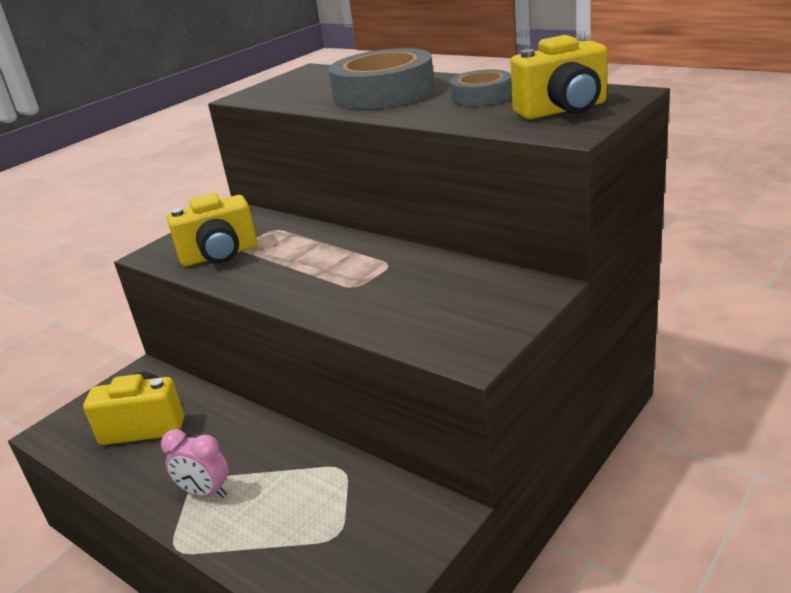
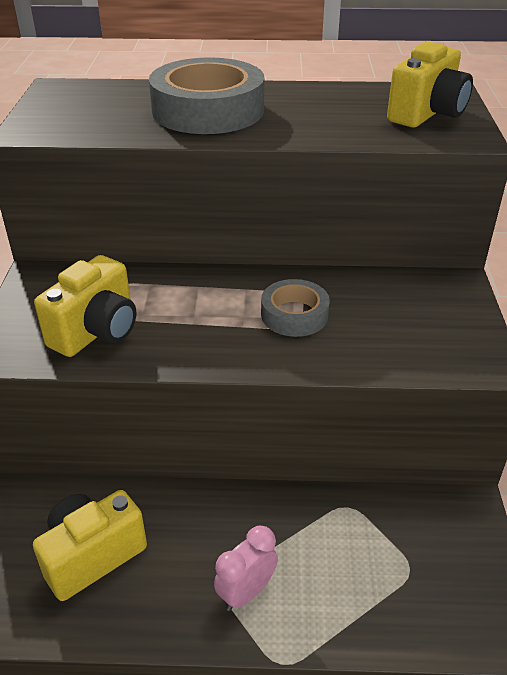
camera: 40 degrees left, 10 degrees up
(205, 492) = (246, 592): pink clock -> pink clock turned 150 degrees clockwise
(481, 96) = (323, 105): grey tape -> grey tape (294, 315)

